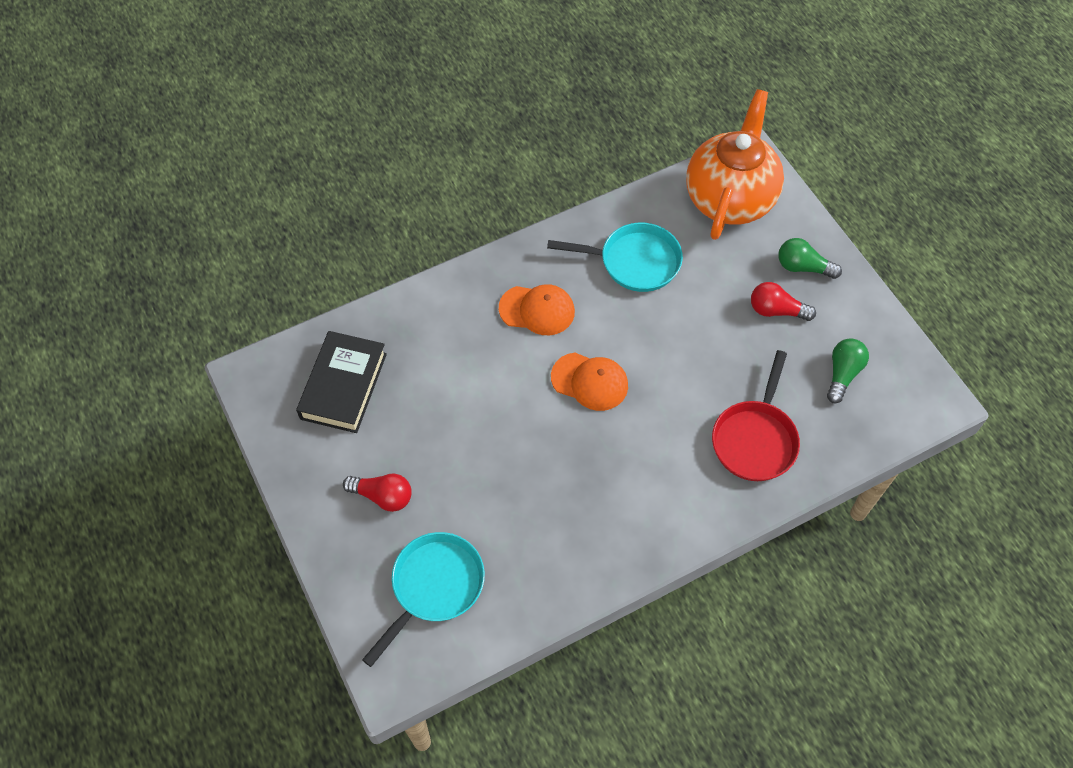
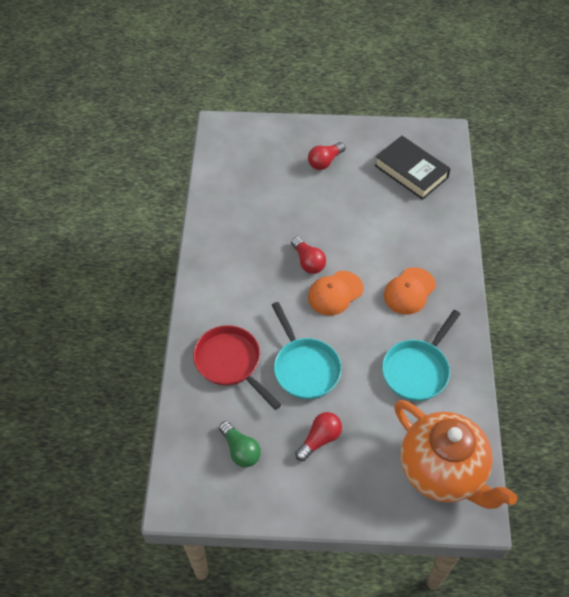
camera: 120 degrees right, 5 degrees down
(434, 587) = (255, 162): turquoise pan -> turquoise pan (304, 368)
(563, 432) = (308, 262): none -> red light bulb
(803, 267) = (346, 484): green light bulb -> none

